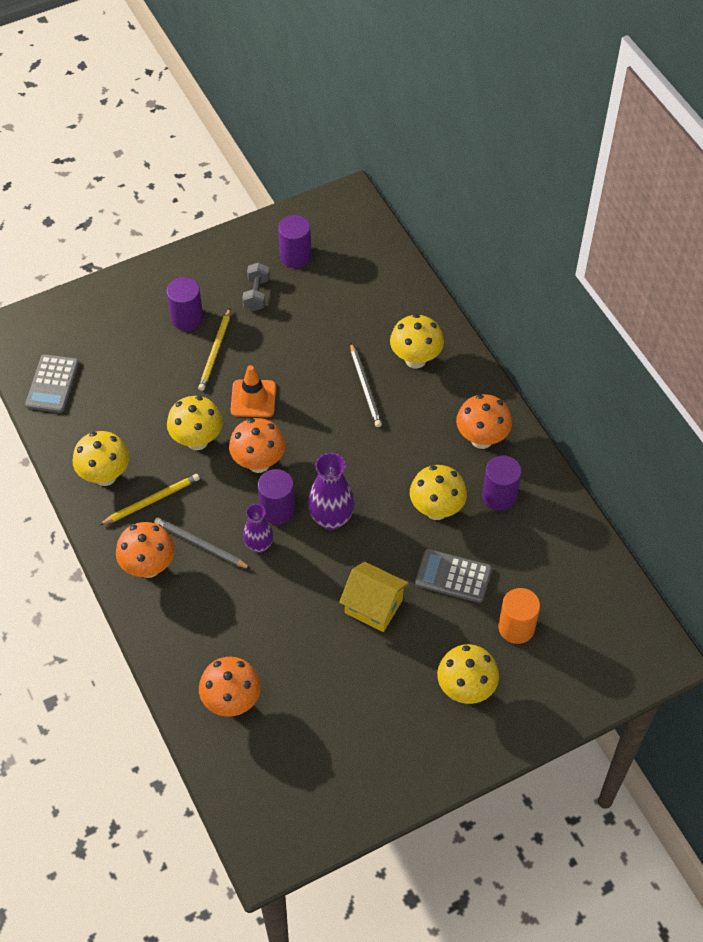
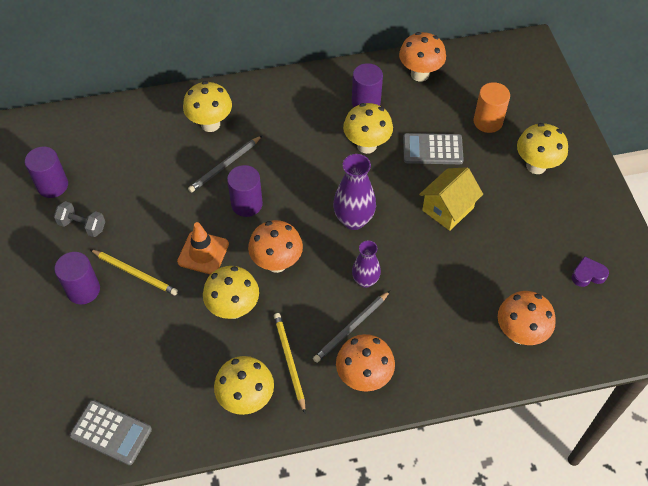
camera: 75 degrees left, 0 degrees up
(277, 509) = (331, 258): purple cylinder -> purple cylinder (247, 204)
(326, 763) = (588, 274): none -> purple heart
(365, 387) = (225, 165): grey pencil -> grey pencil turned 135 degrees clockwise
(453, 576) = (432, 149): grey calculator -> grey calculator turned 60 degrees clockwise
(481, 439) = (308, 100): orange mushroom -> orange mushroom (420, 74)

